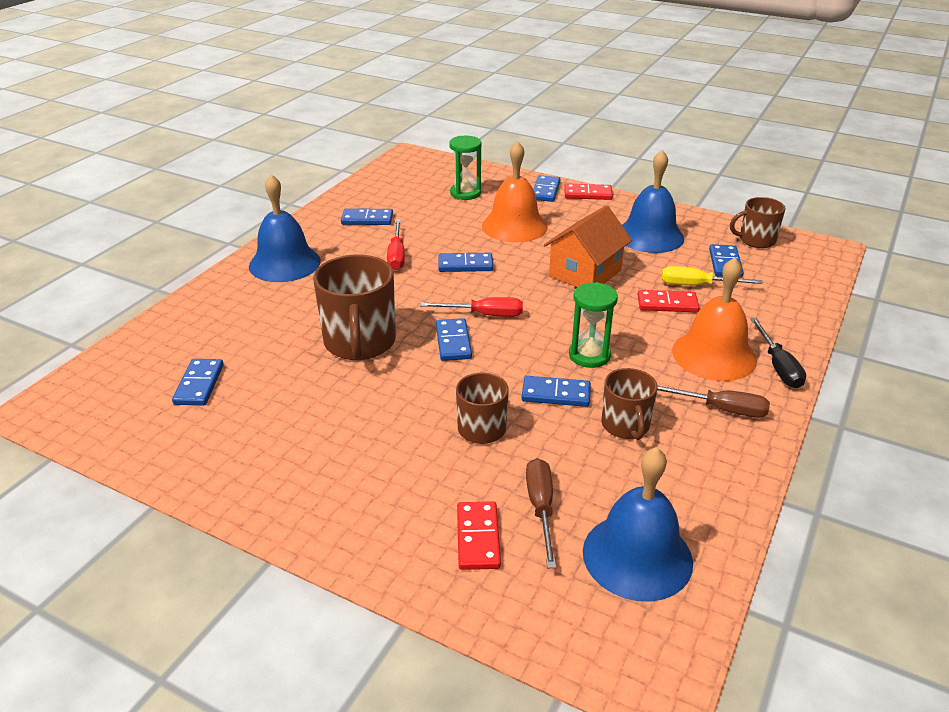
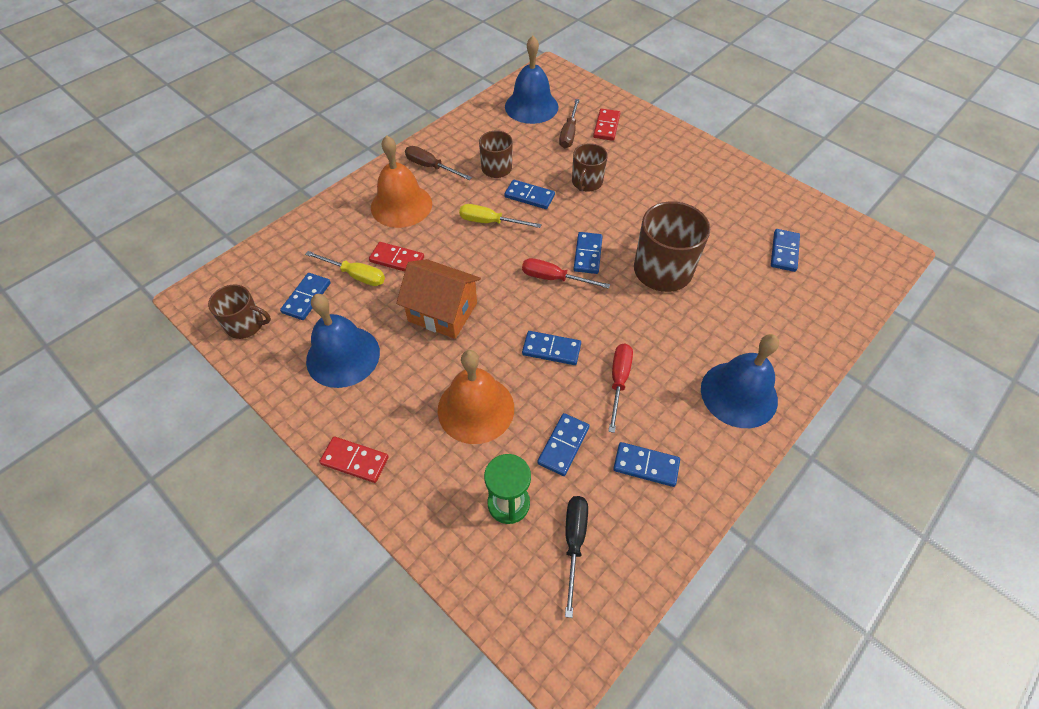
camera: 165 degrees left, 20 degrees up
(545, 191) = (402, 483): blue domino -> blue domino (563, 445)
(585, 273) = (442, 312): orange house -> orange house turned 60 degrees clockwise
(589, 355) = (490, 222): green hourglass -> yellow screwdriver
(778, 366) = (366, 188): black screwdriver -> black screwdriver (574, 542)

